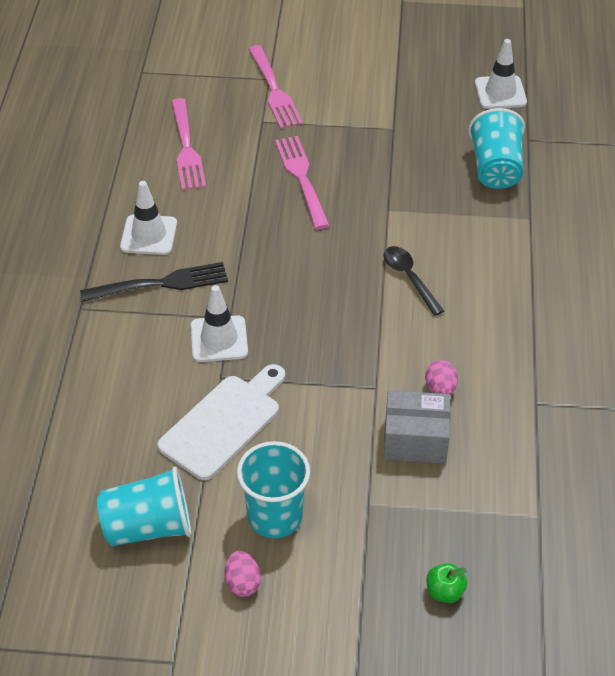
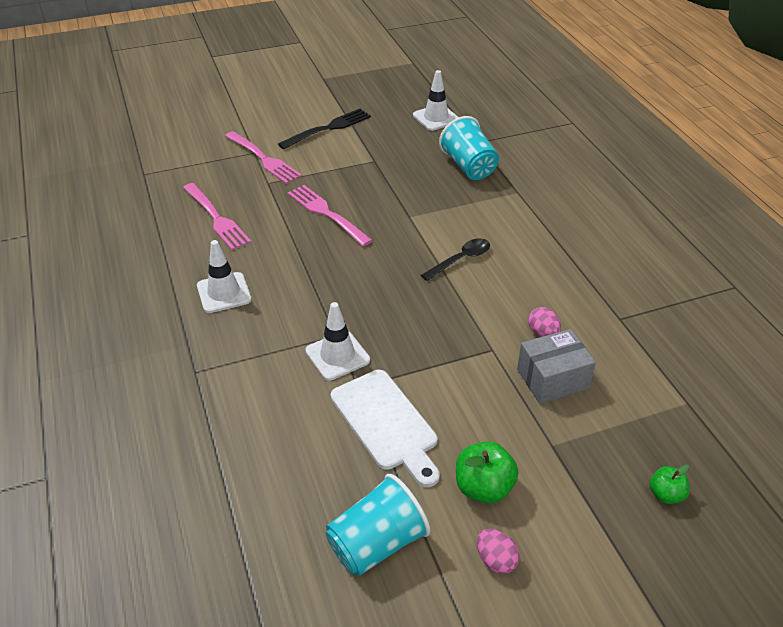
camera: 25 degrees left, 5 degrees down
(161, 284) = (258, 328): black fork -> black fork (328, 128)
(224, 423) = (386, 423): white cutting board -> white cutting board turned 135 degrees clockwise
(275, 517) = (483, 487): turquoise cup -> green apple
(409, 278) = (460, 260): black spoon -> black spoon turned 105 degrees clockwise

